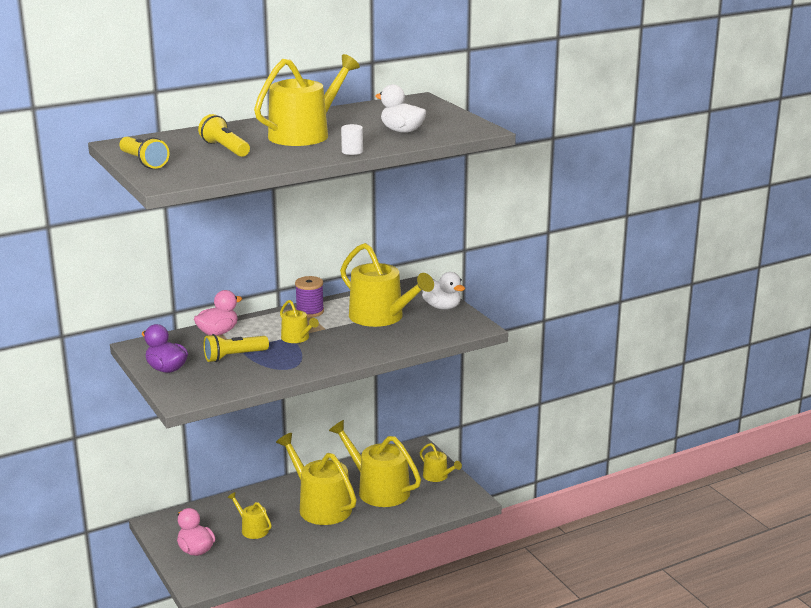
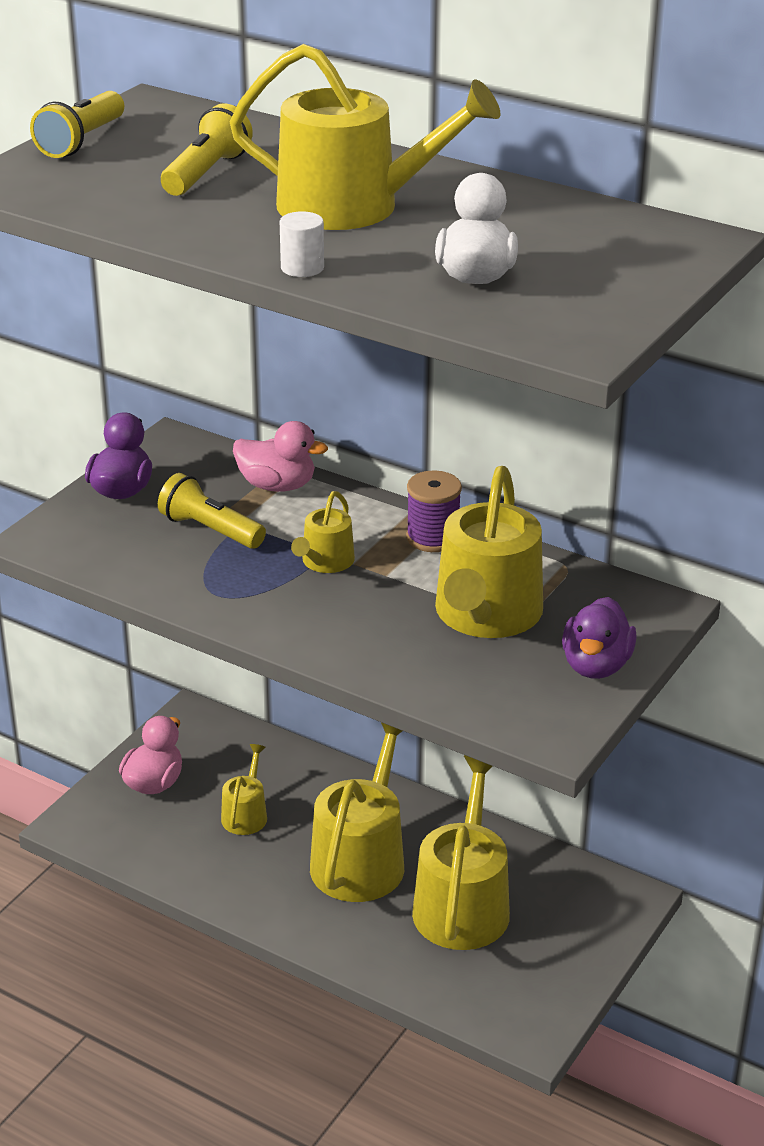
camera: 60 degrees right, 10 degrees up
(438, 476) = (565, 959): yellow watering can -> none
(442, 307) = (596, 666): white duck -> purple duck

